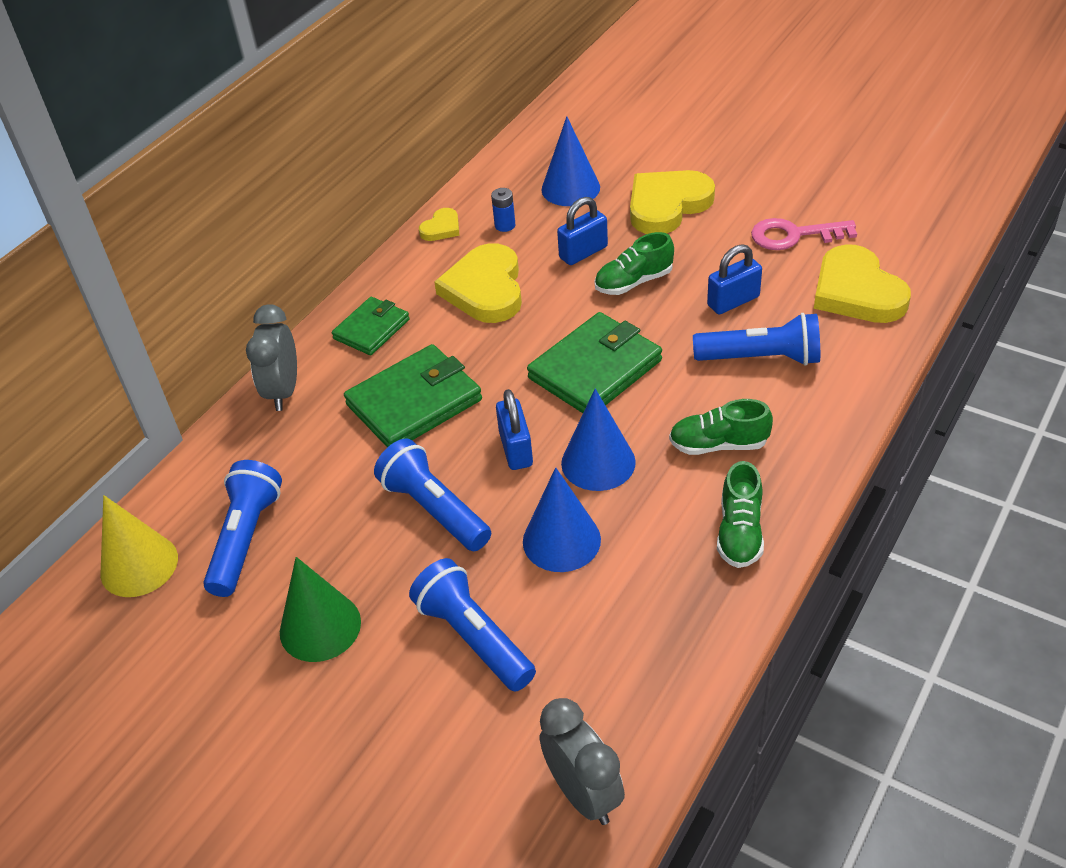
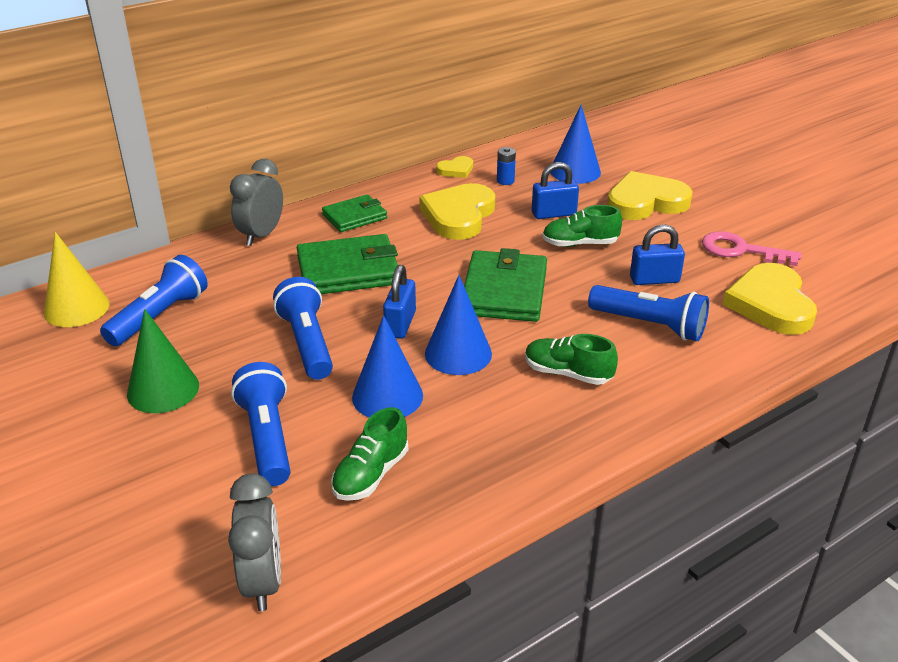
camera: 20 degrees right, 10 degrees down
(595, 369) = (504, 291): green wallet -> green wallet turned 60 degrees counterclockwise
(739, 532) = (539, 441): green shoe -> green shoe (371, 474)

